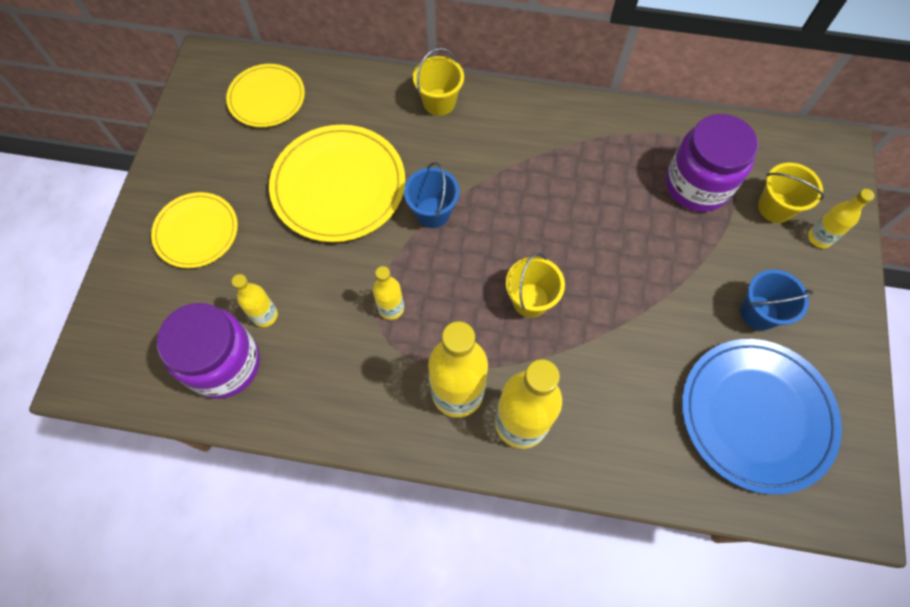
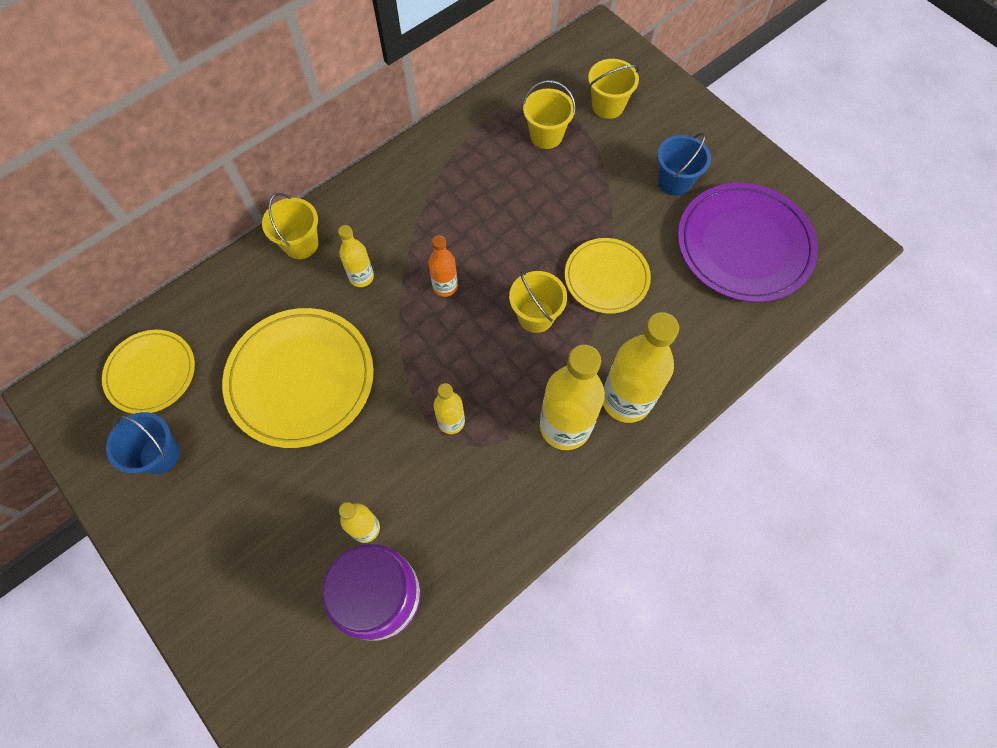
camera: 50 degrees left, 0 degrees up
(196, 232) = (227, 531): yellow plate -> yellow plate (606, 277)
(433, 212) = (396, 326): blue bucket -> blue bucket (160, 455)
(494, 218) = (445, 286): none -> orange bottle
(697, 185) = (546, 135): purple jar -> yellow bucket
(756, 415) = (744, 245): blue plate -> purple plate
(819, 238) = (653, 101): yellow bottle -> yellow bottle (361, 277)

